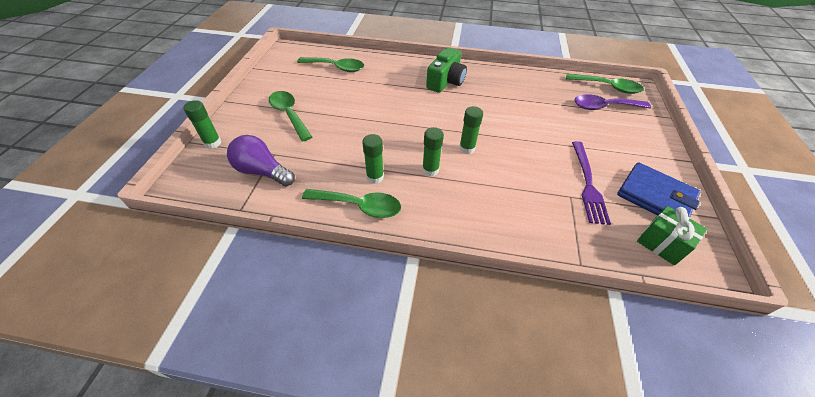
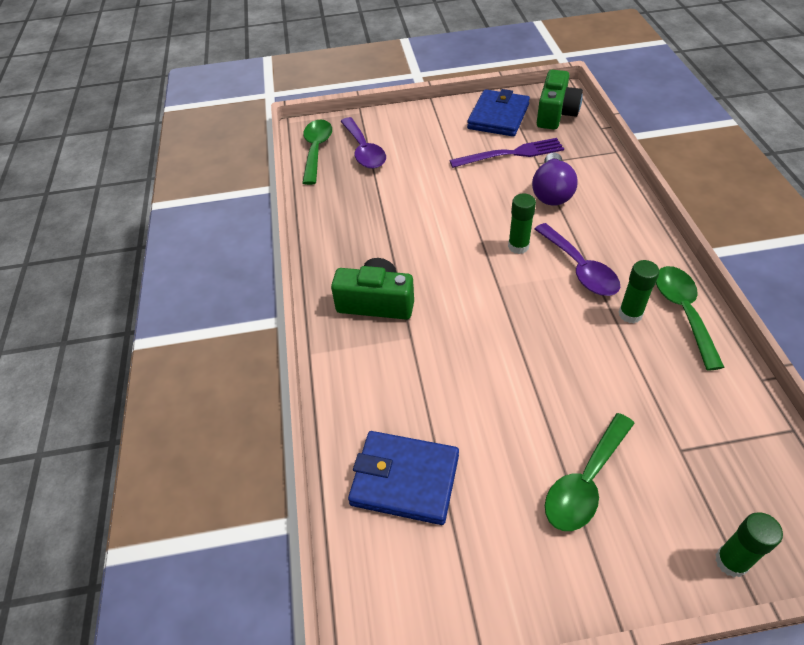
camera: 105 degrees left, 0 degrees up
(262, 171) = (721, 443): purple light bulb -> purple light bulb (551, 192)
(336, 67) = (405, 479): green spoon -> blue wallet
(430, 170) = (579, 268): green glue stick -> purple spoon
(661, 243) = (555, 114): green gift -> green camera

